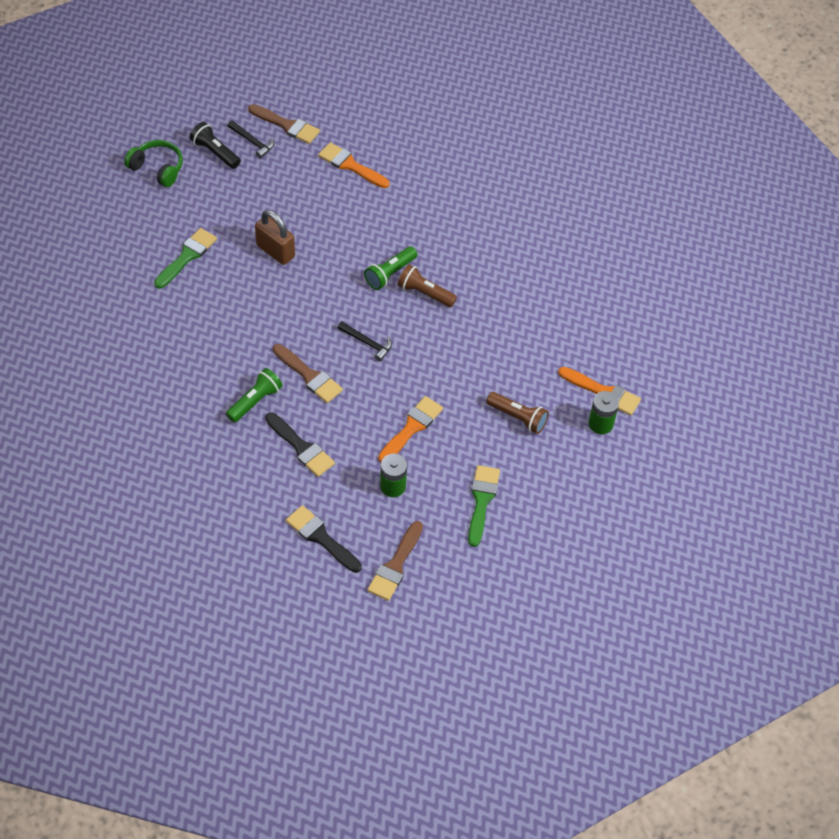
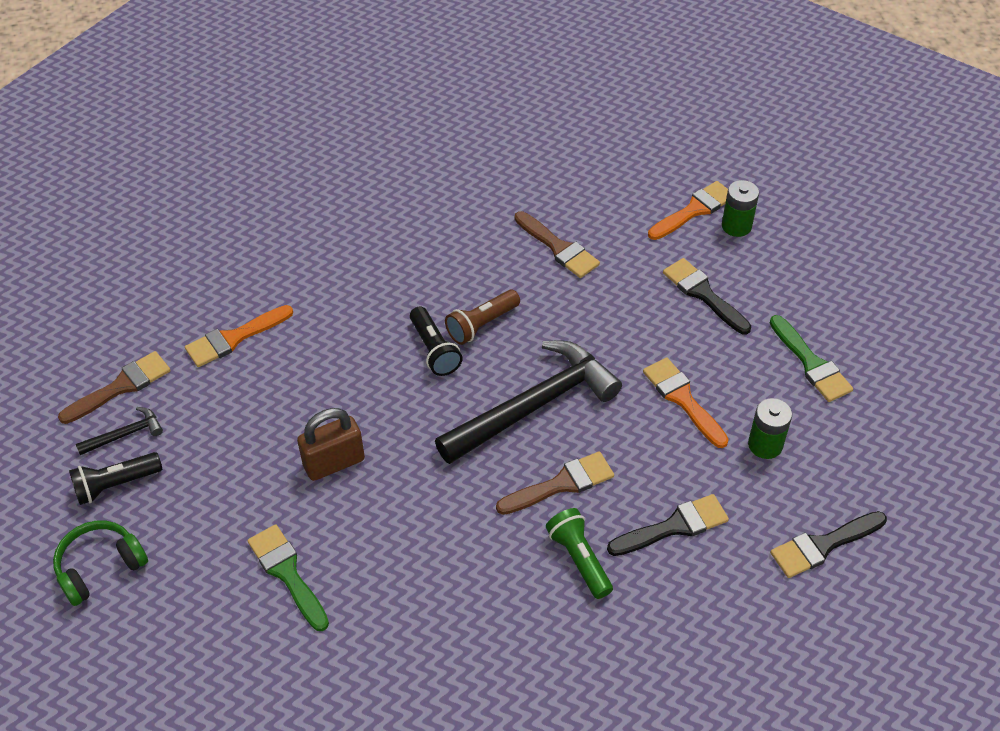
camera: 65 degrees left, 5 degrees down
(367, 343) = (533, 405): black hammer -> black hammer, size x2.36
(390, 274) = (434, 350): green flashlight -> black flashlight
(395, 565) = (884, 477): brown brush -> brown brush (558, 248)
(482, 501) = (811, 363): green brush -> green brush turned 150 degrees counterclockwise
(518, 418) = (703, 294): brown flashlight -> black brush

